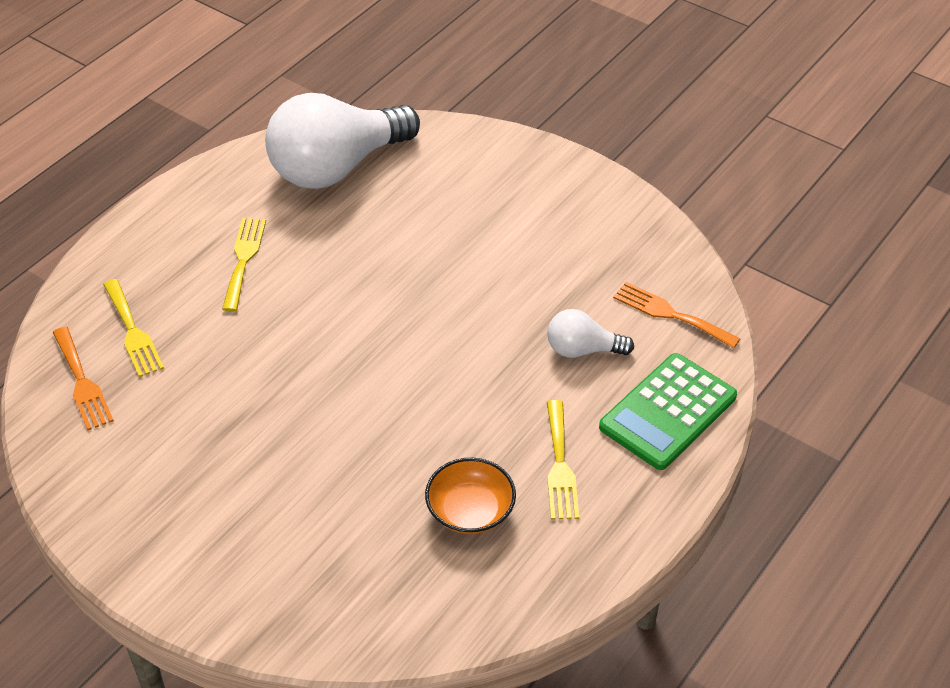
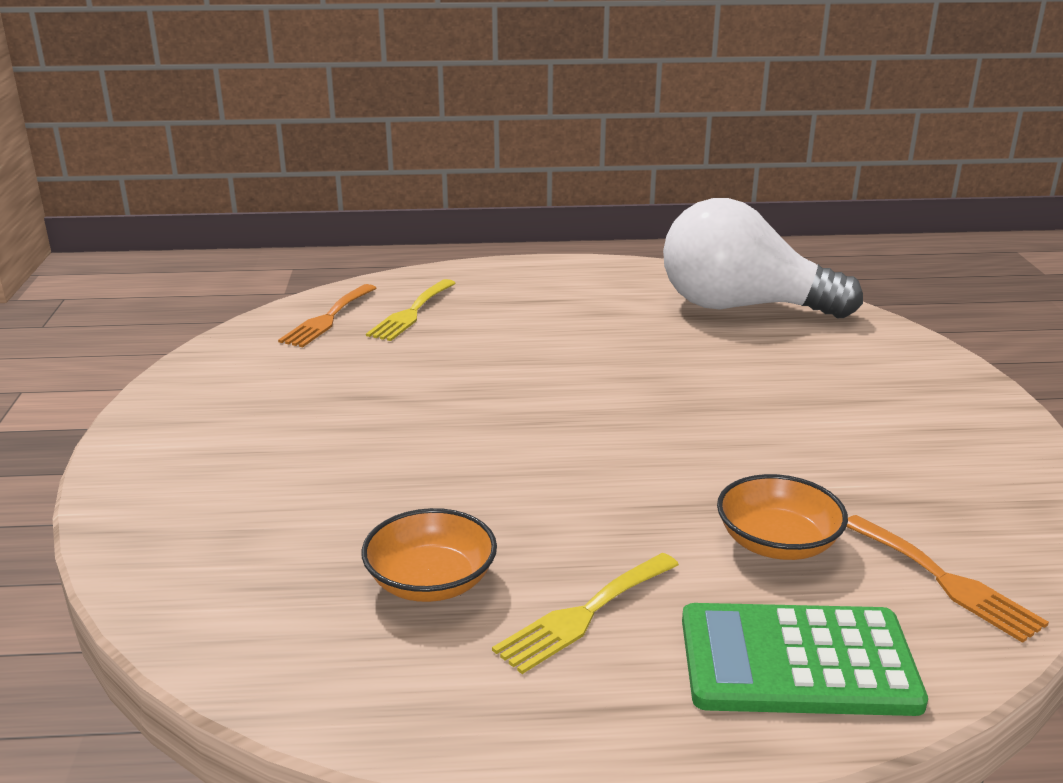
camera: 50 degrees right, 20 degrees down
(243, 259) = (565, 318): yellow fork -> none
(582, 350) = (777, 543): white light bulb -> orange bowl
(670, 314) = (946, 581): orange fork -> orange fork turned 150 degrees clockwise

